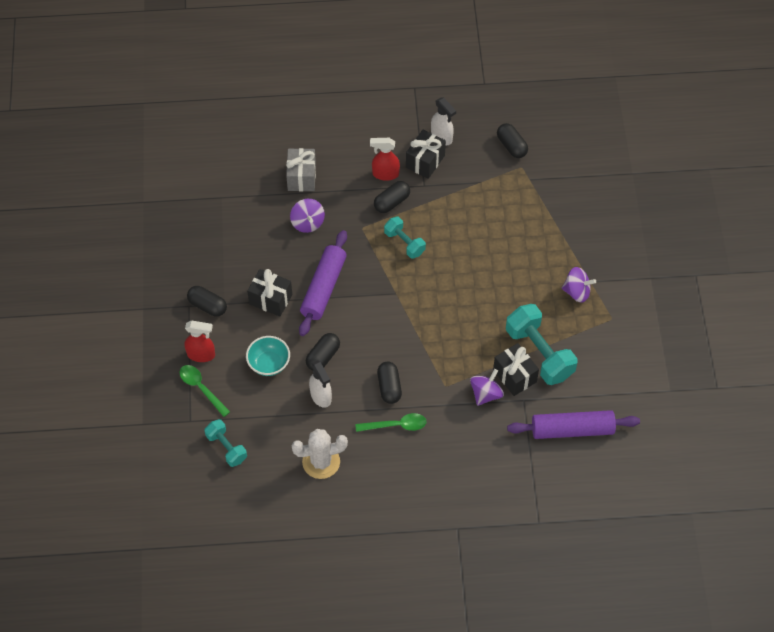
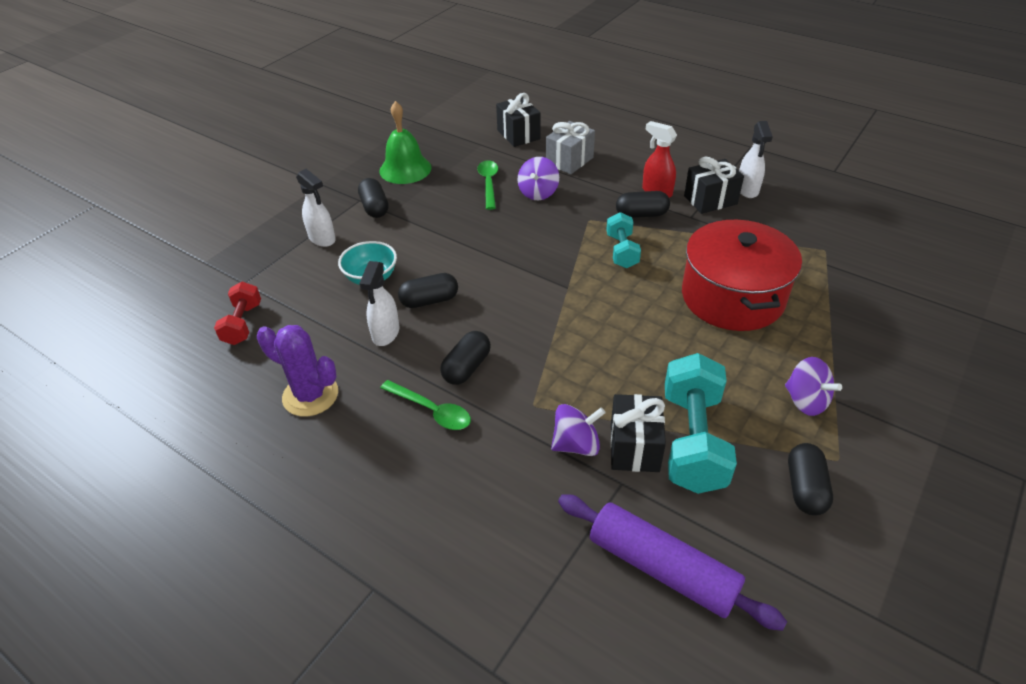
camera: 40 degrees right, 15 degrees down
(190, 256) = (405, 169): none -> green bell
(201, 354) = (322, 239): red spray bottle -> white spray bottle
(201, 388) = (287, 263): green spoon -> green spoon (488, 183)
(226, 447) = (242, 324): turquoise dumbbell -> red dumbbell
(270, 299) = (435, 230): black gift -> black gift (518, 135)
(321, 462) = (310, 395): white cactus -> purple cactus
(323, 288) = (496, 246): purple rolling pin -> none
(494, 240) = (732, 297): none -> red pot
(511, 146) = (827, 228): black capsule -> black capsule (805, 488)

